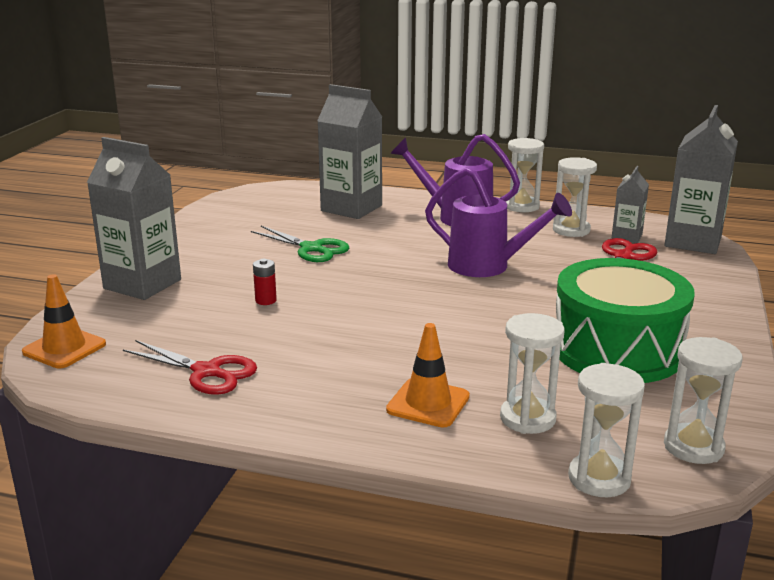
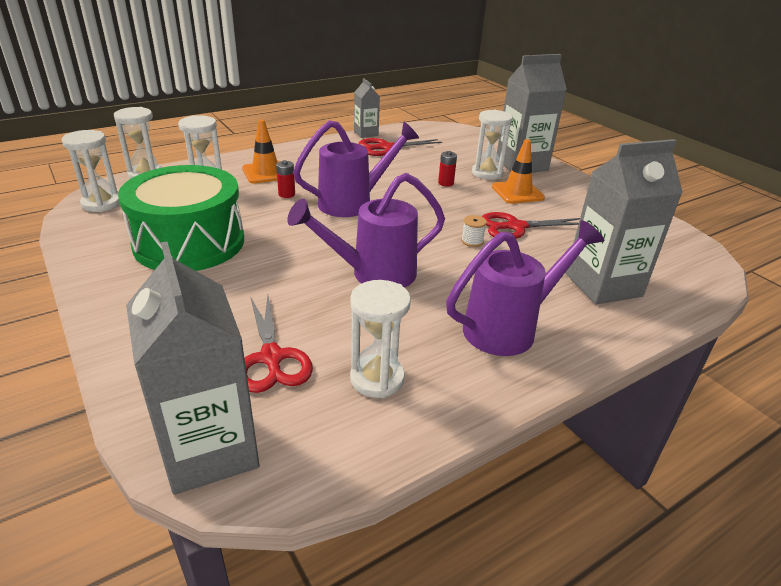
camera: 130 degrees right, 10 degrees up
(64, 348) = (461, 133): orange traffic cone -> orange traffic cone (517, 192)
(311, 249) = (516, 227): green scissors -> red scissors
(369, 255) = (472, 241): none -> white spool
(397, 321) = (354, 203): none -> purple watering can
(450, 360) = (286, 194): none -> red battery
(521, 206) = (492, 398): white hourglass -> white hourglass (487, 173)
(626, 237) = (303, 405): grey carton -> grey carton (366, 133)

